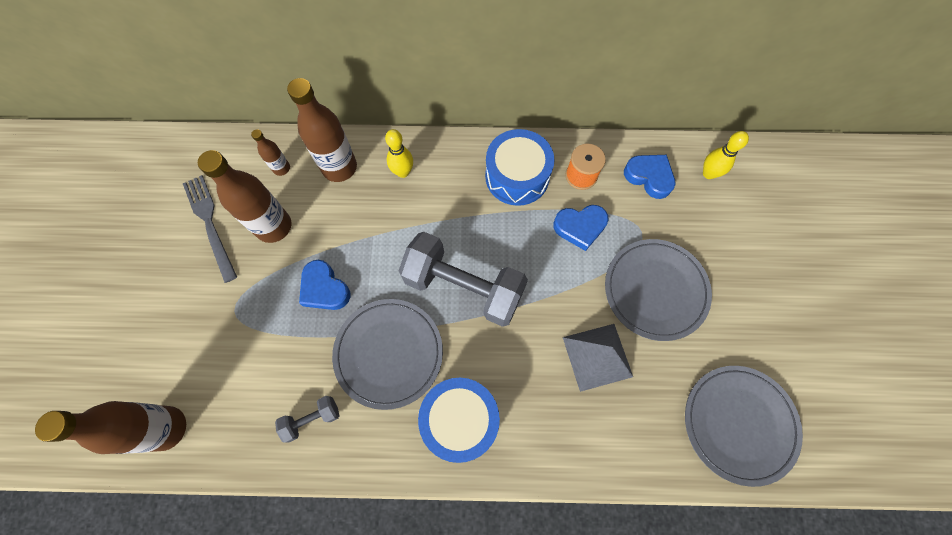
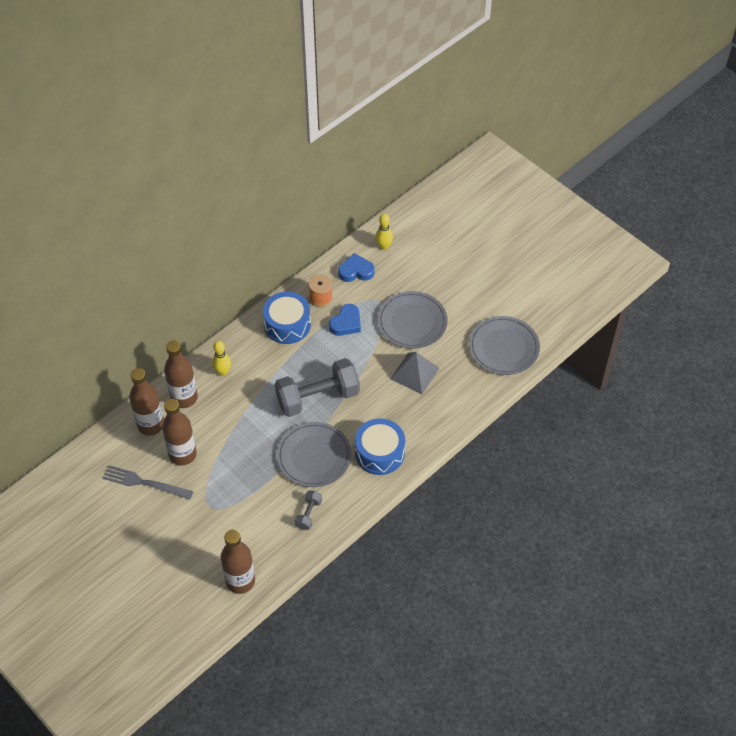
camera: 45 degrees left, 15 degrees down
(281, 168) = (151, 425): brown bottle -> brown bottle, size x2.00
(324, 289) = (247, 458): blue heart -> none

